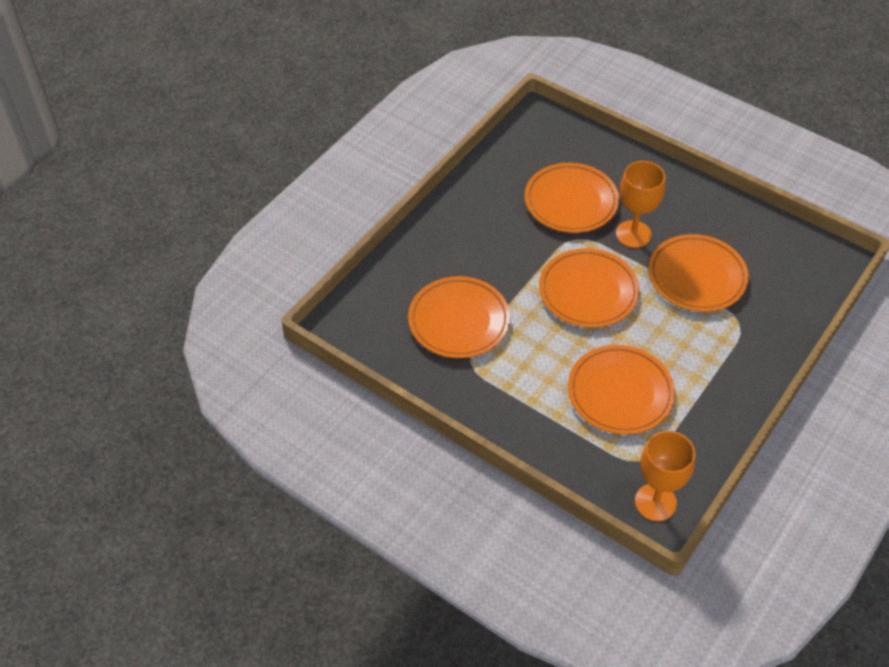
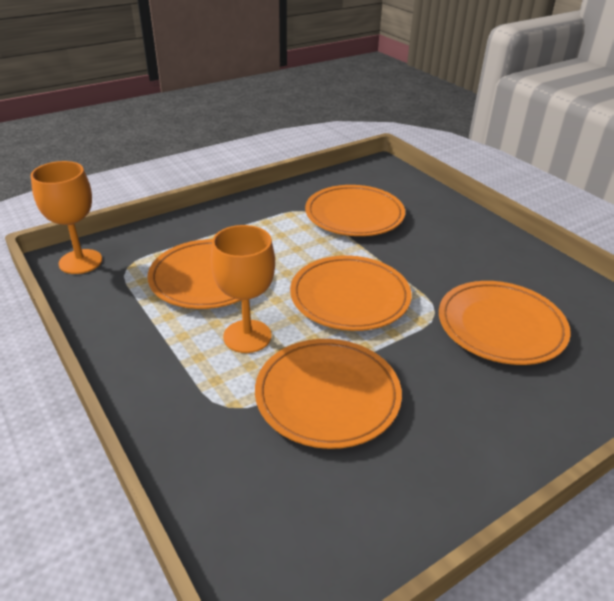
camera: 110 degrees right, 15 degrees down
(633, 234) = (426, 362): orange goblet -> orange goblet (247, 336)

